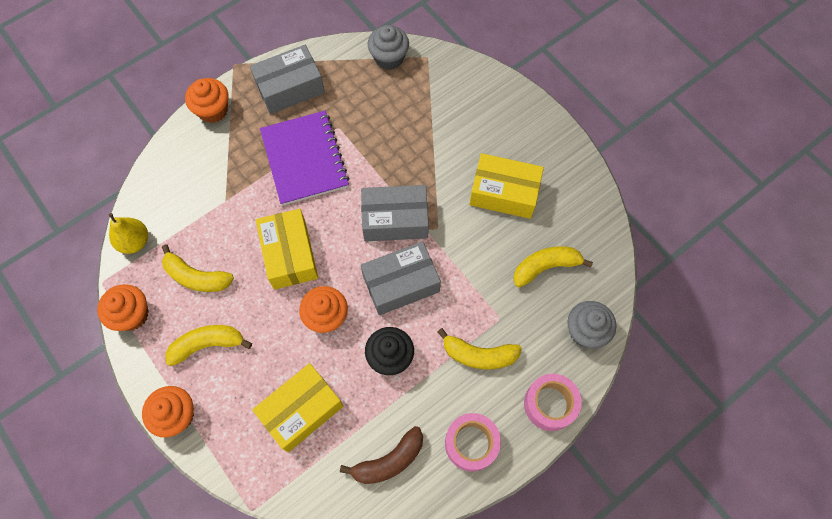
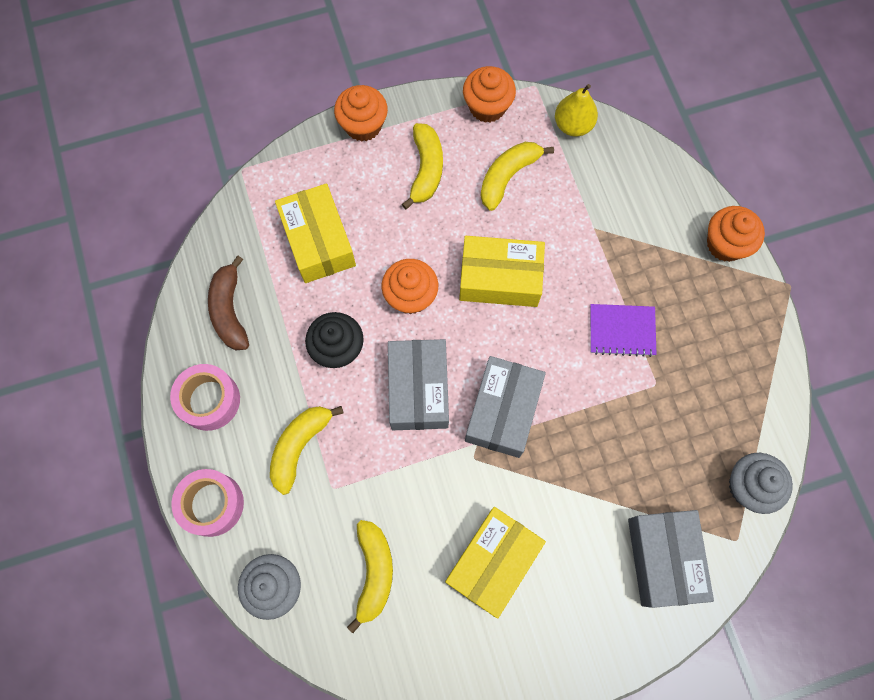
camera: 110 degrees right, 5 degrees up
(290, 88) = (734, 343): grey box -> grey box (663, 559)
(304, 159) = (622, 330): purple notebook -> purple notebook, size x0.57

